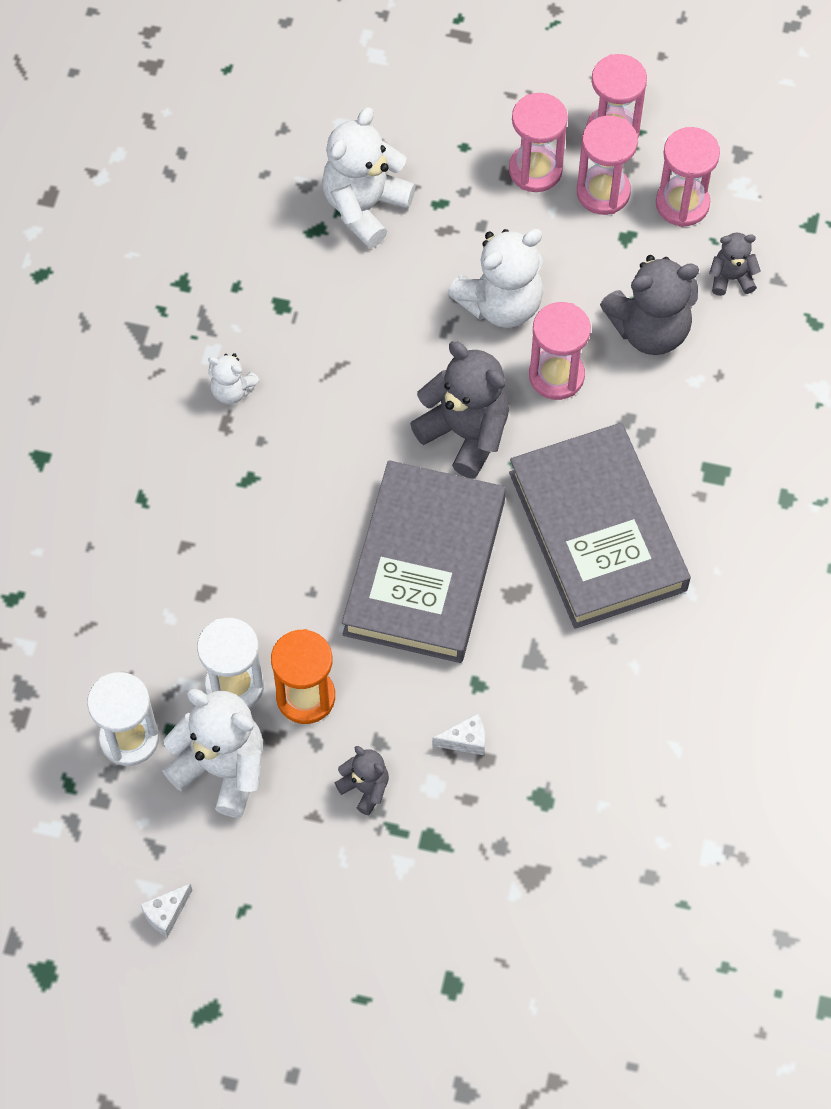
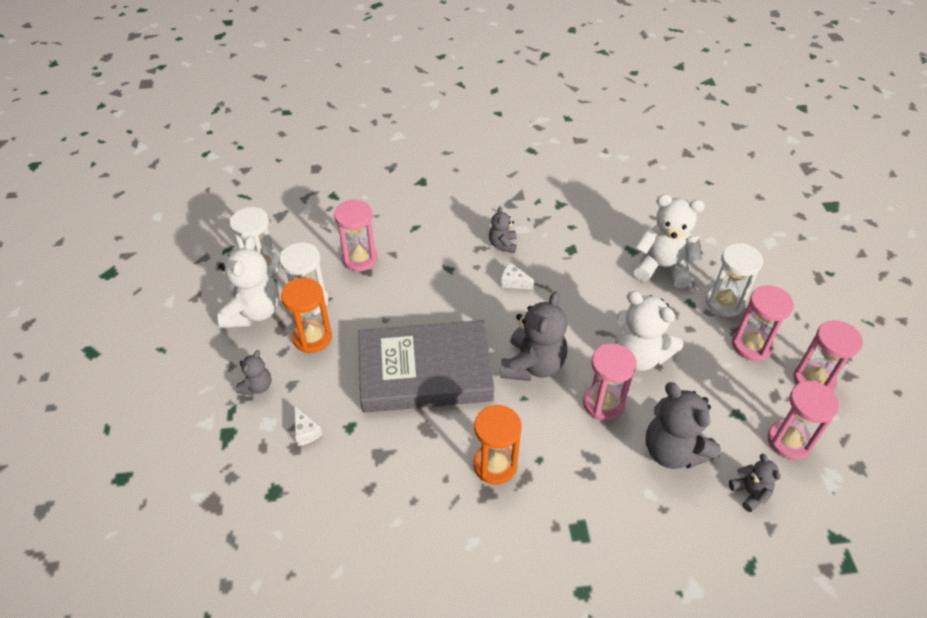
camera: 70 degrees right, 15 degrees down
(166, 913) = (153, 314): white cheese -> white cheese (513, 282)
(232, 390) = (502, 244): white teddy bear -> grey teddy bear
(456, 164) = (724, 303): none -> white hourglass
(597, 531) = (495, 465): grey book -> orange hourglass
(603, 192) = (762, 389): pink hourglass -> pink hourglass (359, 258)

